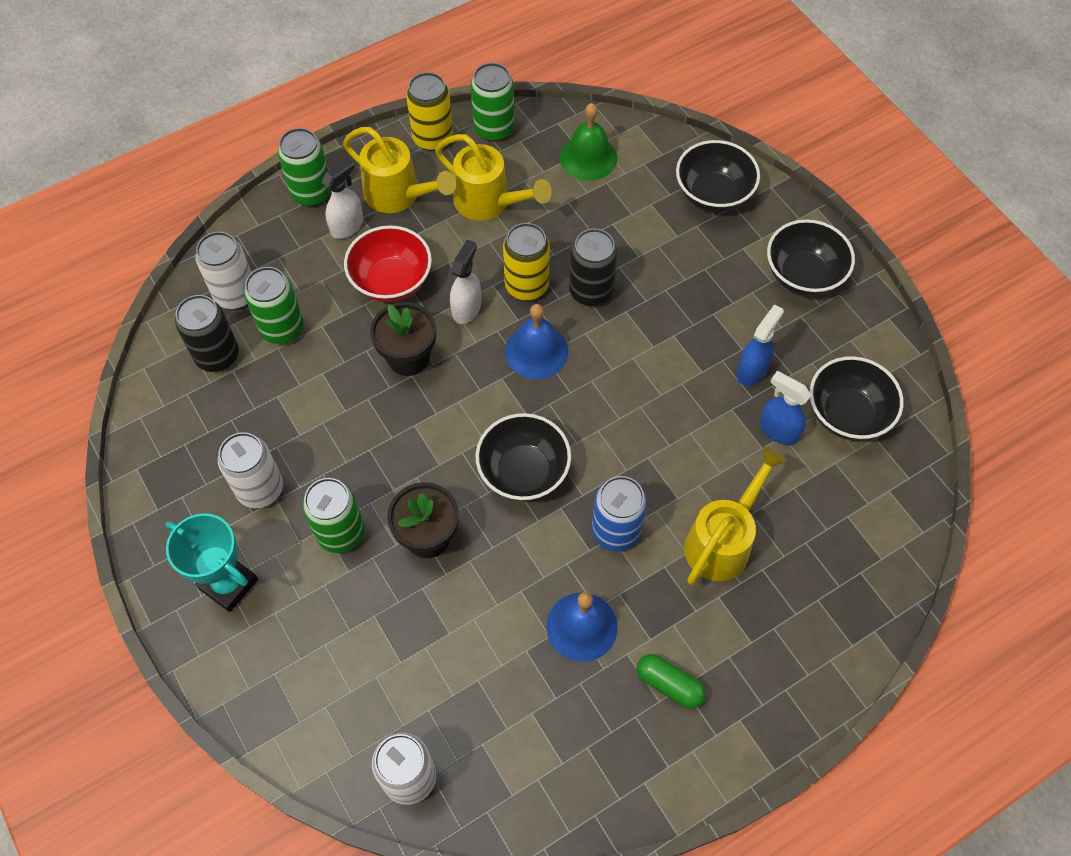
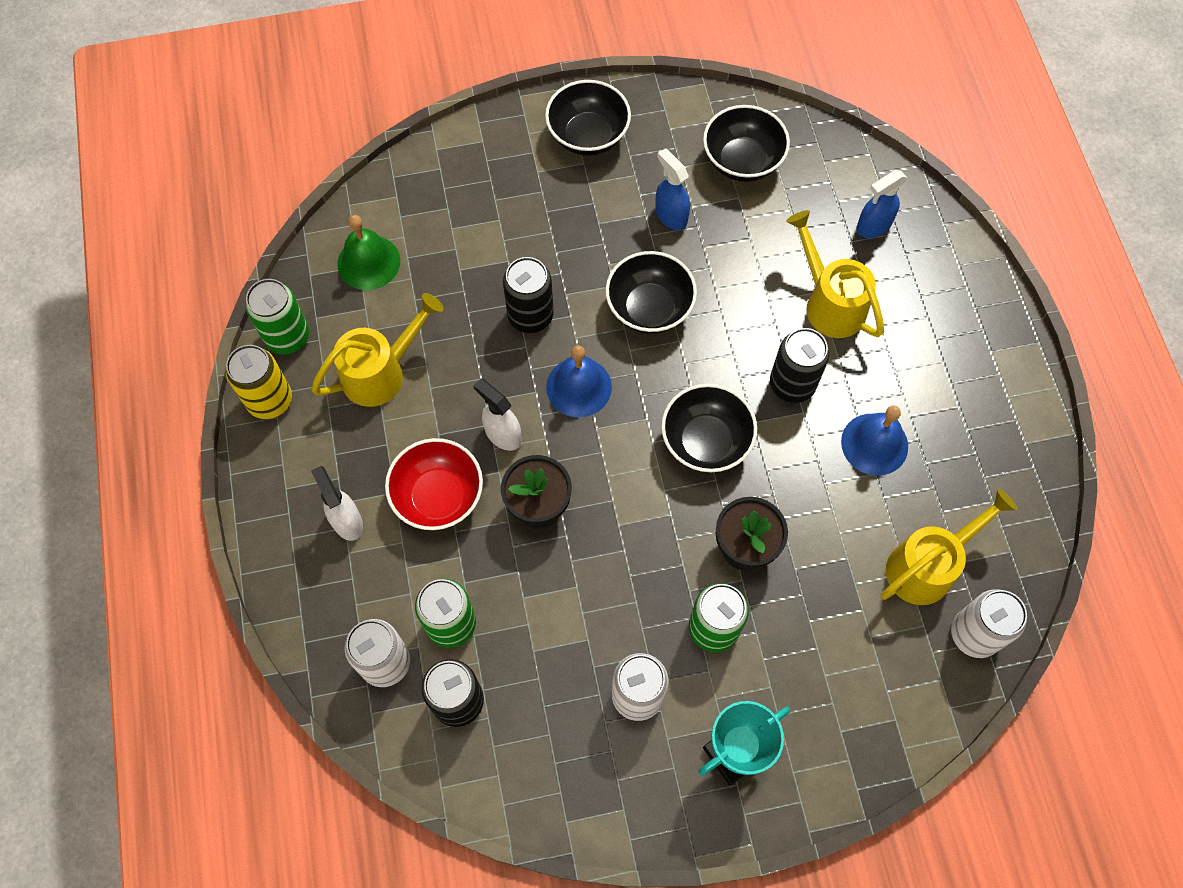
camera: 70 degrees left, 5 degrees up
(311, 193) = (284, 546): green can -> none
(398, 195) = (330, 457): yellow watering can -> yellow watering can (927, 566)
(526, 286) = (499, 371): yellow can -> none
(615, 531) = (792, 384): blue can -> black can
(669, 684) = (947, 393): green capsule -> none
(713, 194) = (465, 172): black bowl -> black bowl (649, 308)
(778, 430) = (738, 219): blue spray bottle -> blue spray bottle (873, 226)

